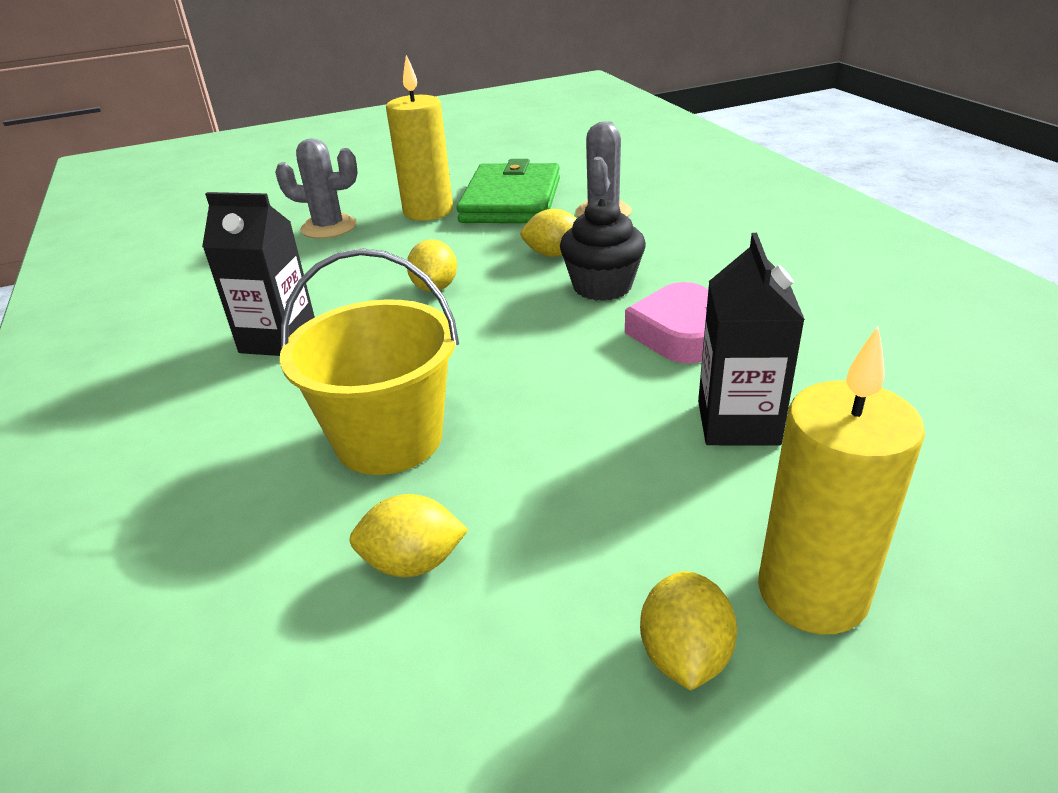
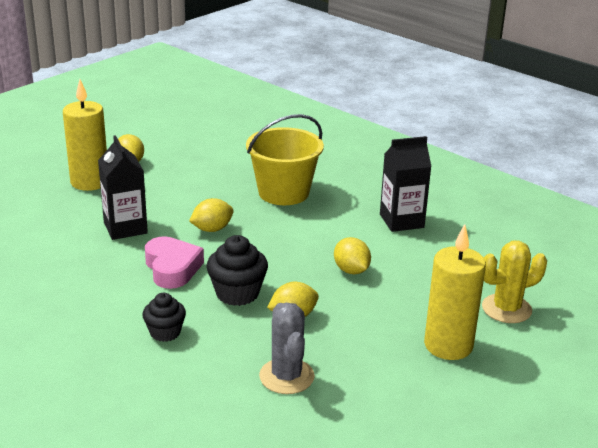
camera: 150 degrees right, 5 degrees down
(329, 227) = (506, 309): grey cactus -> yellow cactus
(413, 563) = (233, 163): yellow lemon -> yellow lemon (212, 229)
(511, 200) = (388, 377): green wallet -> none
(714, 262) = (165, 332): none -> black cupcake

